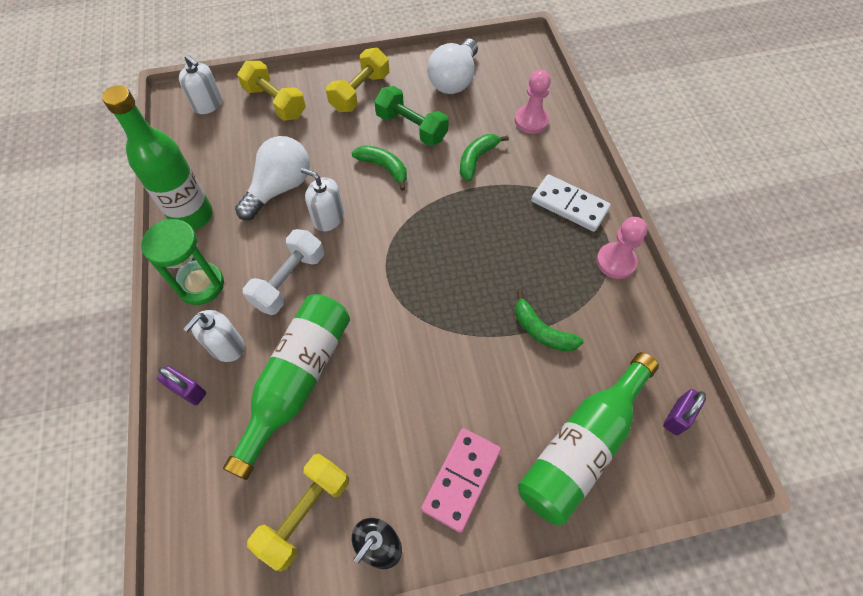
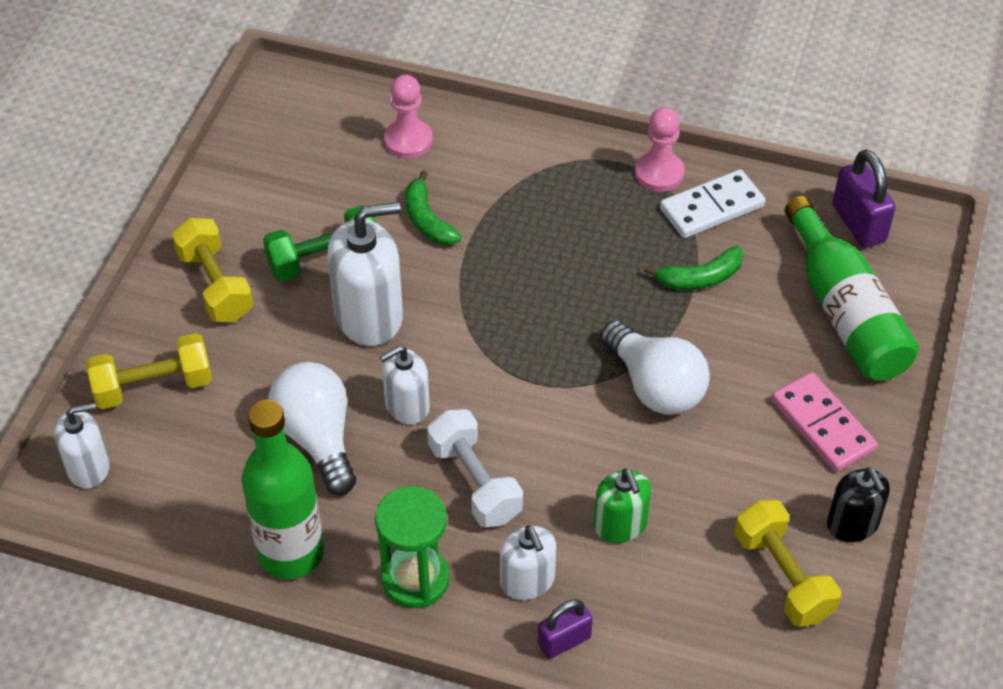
camera: 60 degrees left, 10 degrees down
(297, 381) = (620, 525): green bottle -> green soap dispenser
(384, 168) = (369, 316): green banana -> white soap dispenser
(454, 80) = (277, 180): white light bulb -> white light bulb (655, 386)
(569, 205) = (558, 172): white domino -> white domino (712, 207)
(677, 416) = (858, 223): purple padlock -> purple padlock, size x1.54

